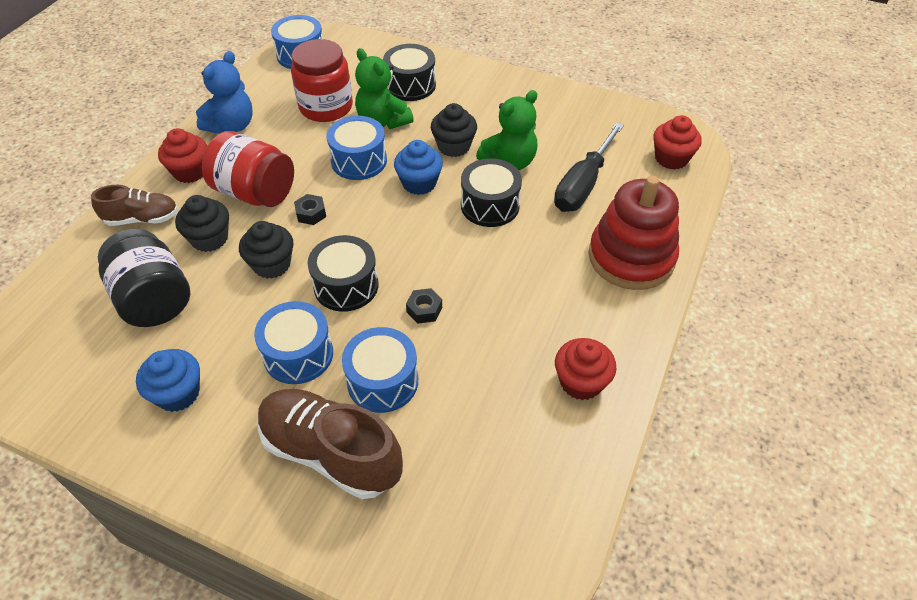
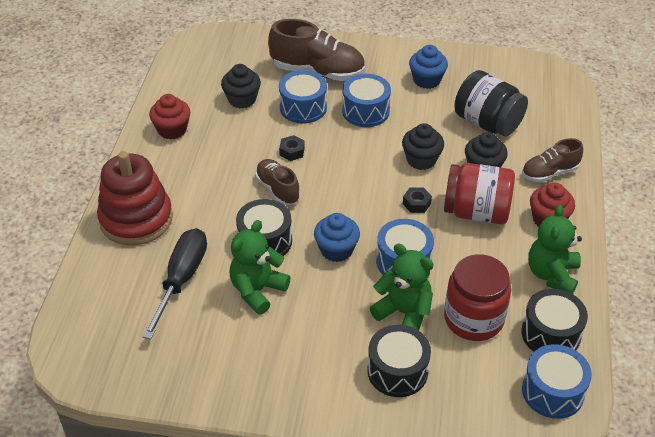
camera: 165 degrees right, 5 degrees down
(231, 125) = (552, 275): blue teddy bear -> green teddy bear
(346, 286) = (356, 156): black drum -> black drum (550, 334)
(454, 146) = (318, 297): black cupcake -> black cupcake (242, 99)
(458, 261) = (277, 189): none -> brown shoe
(671, 158) = (91, 328): red cupcake -> none

